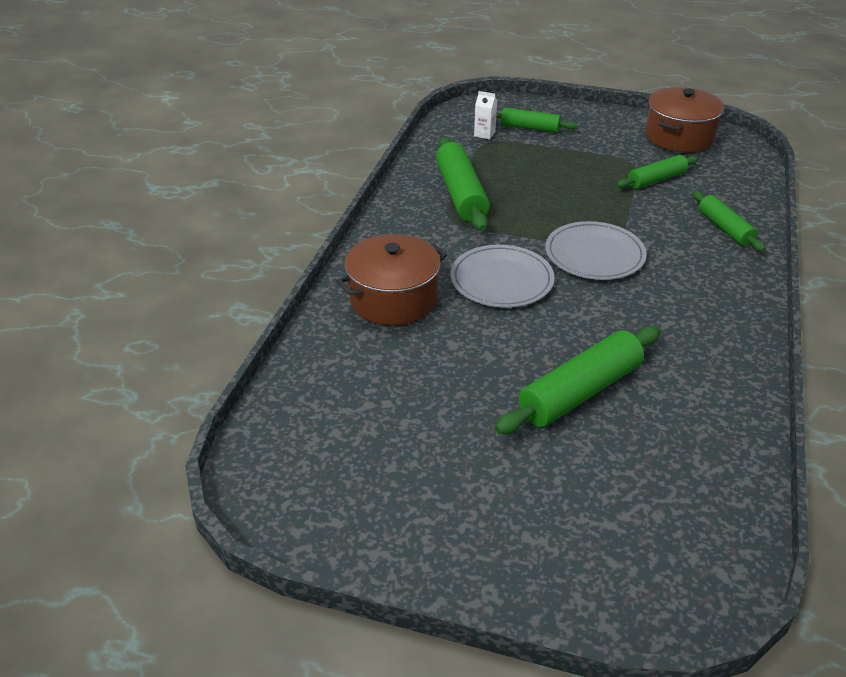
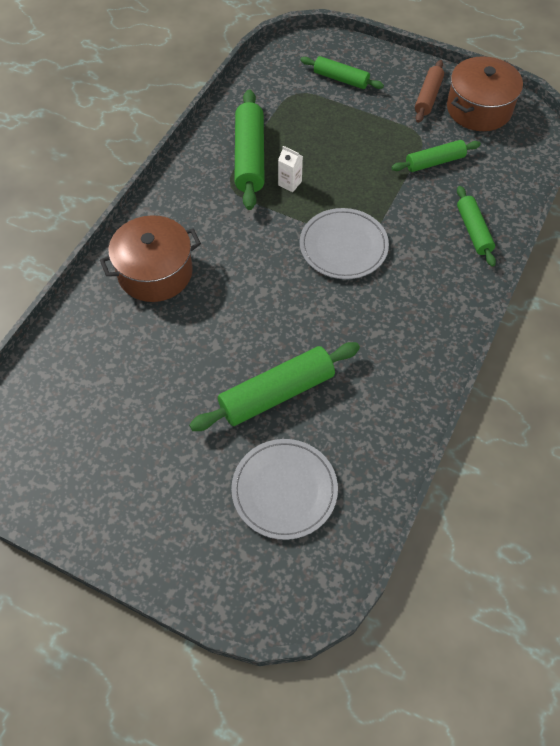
camera: 10 degrees right, 20 degrees up
(484, 134) = (295, 82): white carton -> white carton (290, 183)
(501, 280) = (252, 264): grey plate -> grey plate (284, 490)
(624, 133) = (428, 97): none -> brown rolling pin

